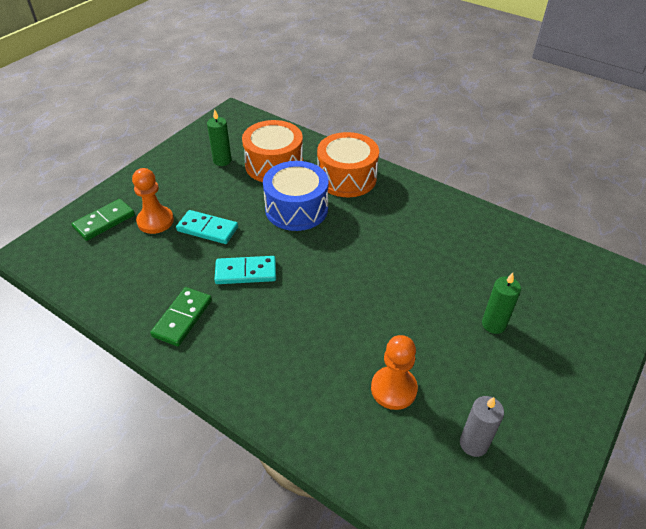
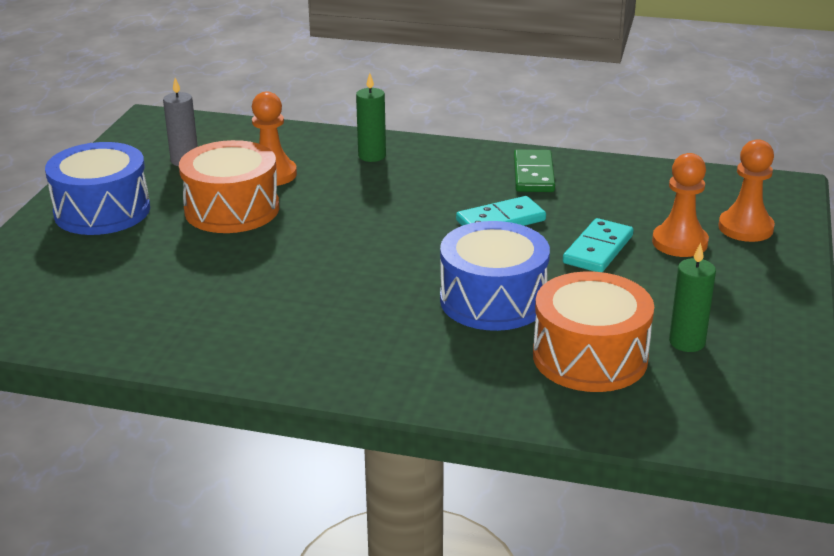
camera: 160 degrees right, 15 degrees down
(104, 221) = (745, 228): green domino -> orange pawn
(207, 229) = (598, 249): turquoise domino -> turquoise domino turned 60 degrees counterclockwise
(346, 178) = (442, 365): orange drum -> orange drum (232, 209)
(493, 324) = (163, 238): green candle -> green candle (372, 156)
(547, 377) = (102, 211): none -> blue drum

